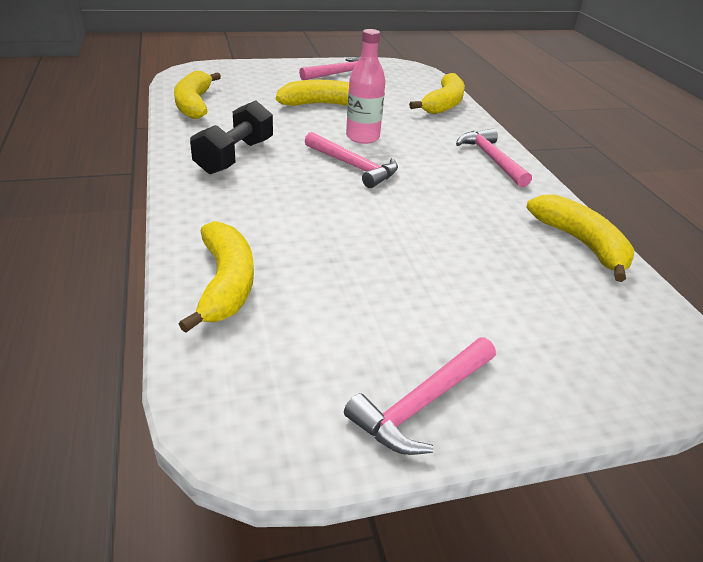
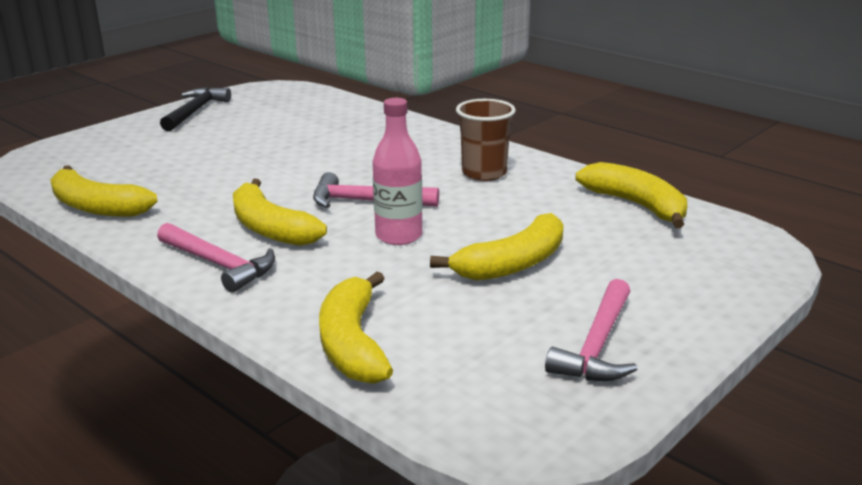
camera: 150 degrees right, 10 degrees down
(226, 284) = (352, 115): yellow banana -> yellow banana (270, 228)
(235, 156) = (484, 173): black dumbbell -> brown cup
(423, 403) = (195, 111): pink hammer -> black hammer

